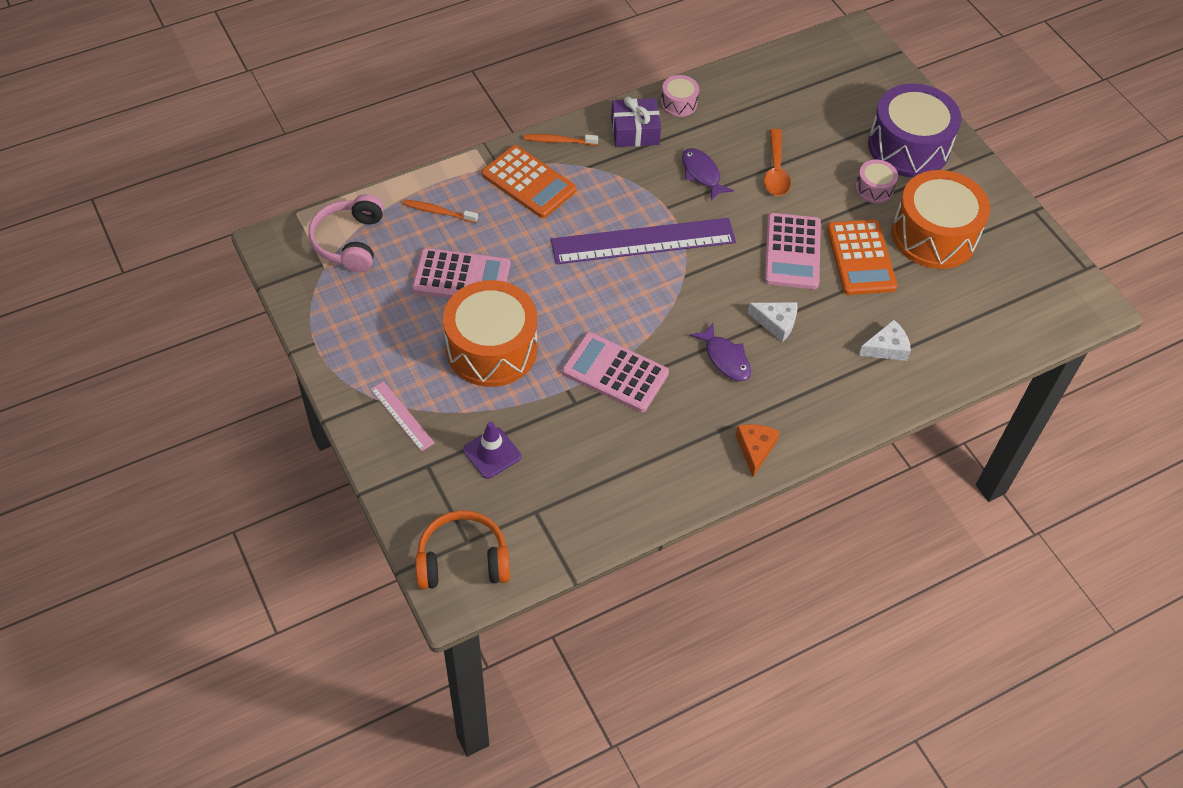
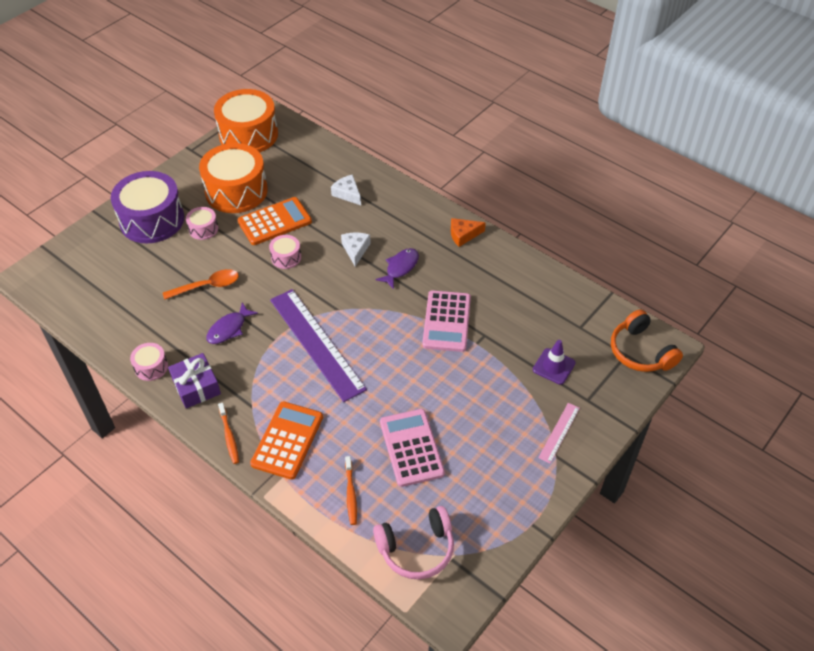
camera: 110 degrees left, 5 degrees down
(491, 348) = (468, 400): orange drum -> orange drum (248, 135)
(792, 252) = (286, 257): pink calculator -> pink drum

